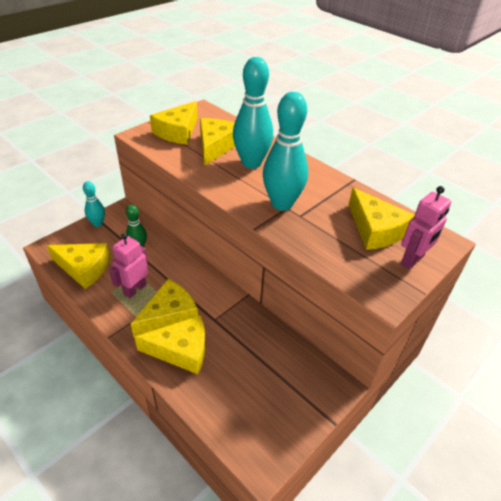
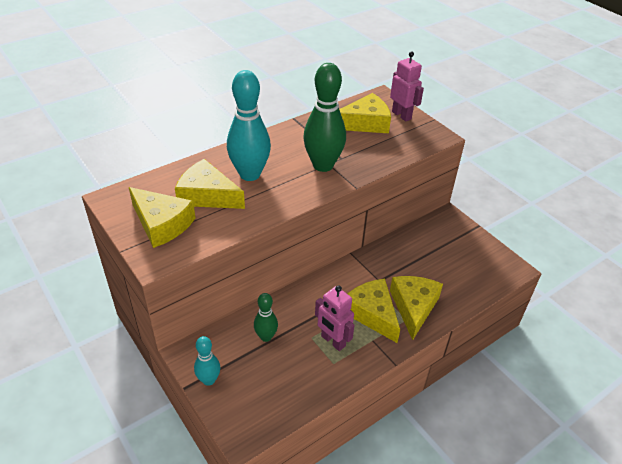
camera: 80 degrees left, 0 degrees up
(84, 268) = (291, 391): yellow cheese -> none
(282, 204) = (323, 165): turquoise bowling pin -> green bowling pin

